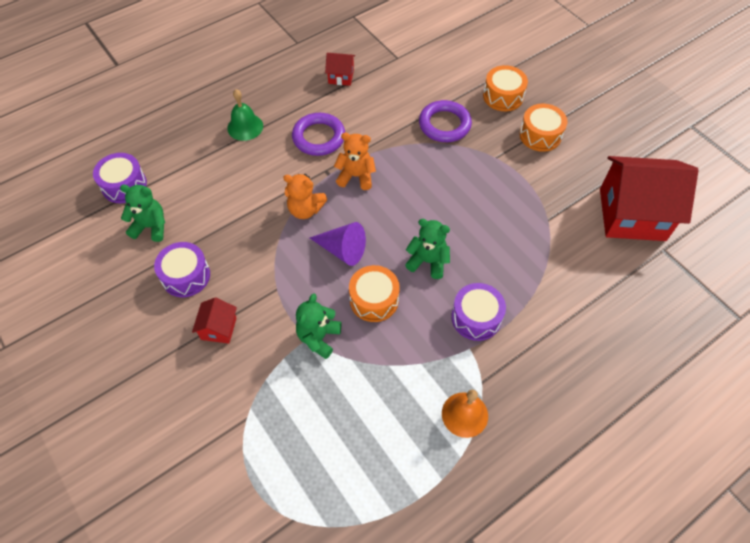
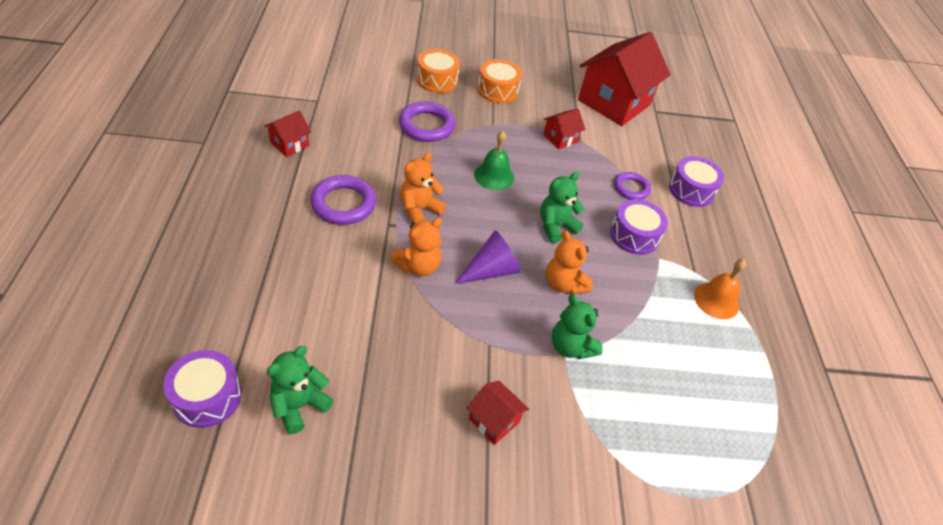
camera: 60 degrees left, 10 degrees down
(186, 276) = (401, 411): purple drum -> purple drum (691, 190)
(245, 127) = (260, 245): green bell -> green bell (494, 176)
(374, 300) = (563, 284): orange drum -> orange teddy bear
(531, 286) = (631, 188): none -> purple ring
(533, 206) = (560, 138): none -> red house

